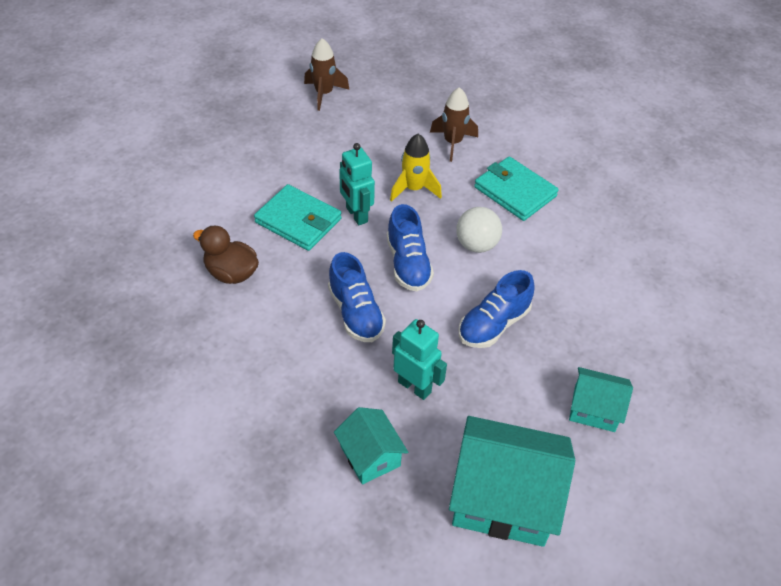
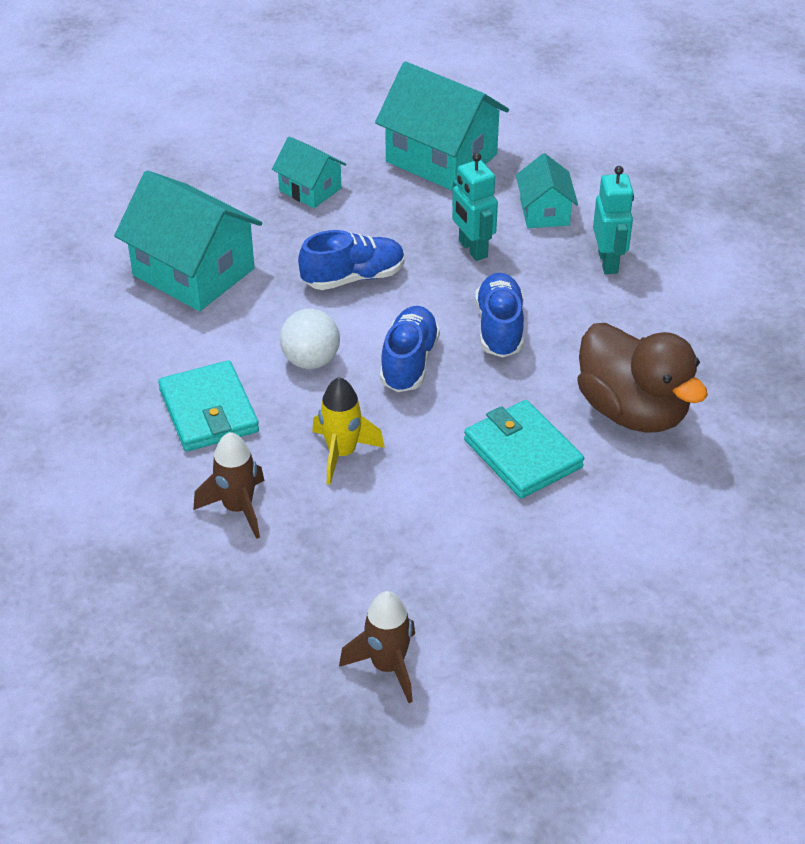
camera: 155 degrees left, 5 degrees down
(231, 273) = (632, 411): brown duck -> brown duck, size x1.63
(356, 215) = (441, 439): turquoise robot -> turquoise robot (608, 262)
(614, 290) = (194, 272): none -> turquoise house

